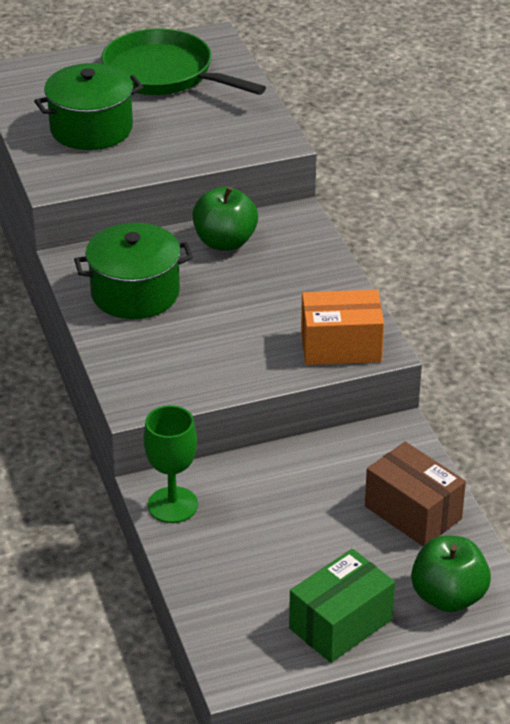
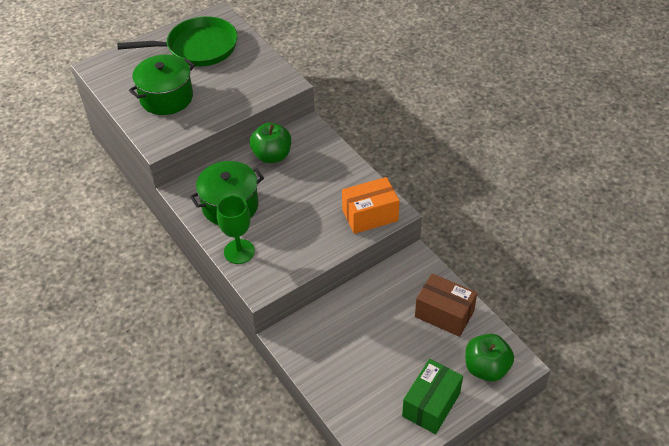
camera: 15 degrees left, 10 degrees up
(164, 74) = (197, 48): green pan -> green pan turned 150 degrees clockwise
(172, 505) = (299, 345): green goblet -> green goblet (239, 251)

